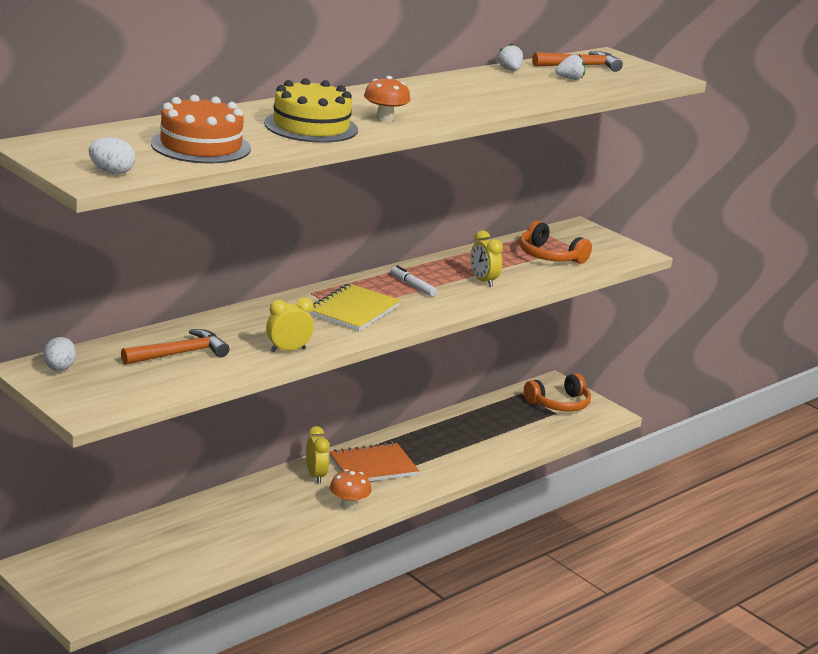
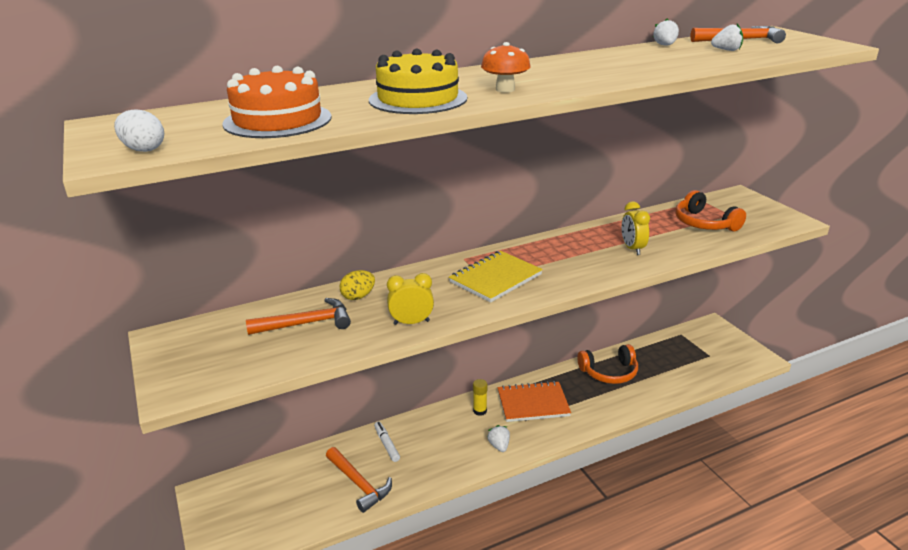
camera: 20 degrees right, 5 degrees up
(59, 369) = (186, 337): white egg -> none
(207, 547) = (359, 484): none -> orange hammer
(218, 329) = (358, 296): none -> yellow egg
(315, 476) = (480, 411): yellow clock -> yellow glue stick
(348, 505) = (499, 446): orange mushroom -> white strawberry
(413, 286) = (562, 253): white marker -> white marker (387, 444)
(559, 404) = (714, 346): orange headphones -> orange headphones (609, 372)

